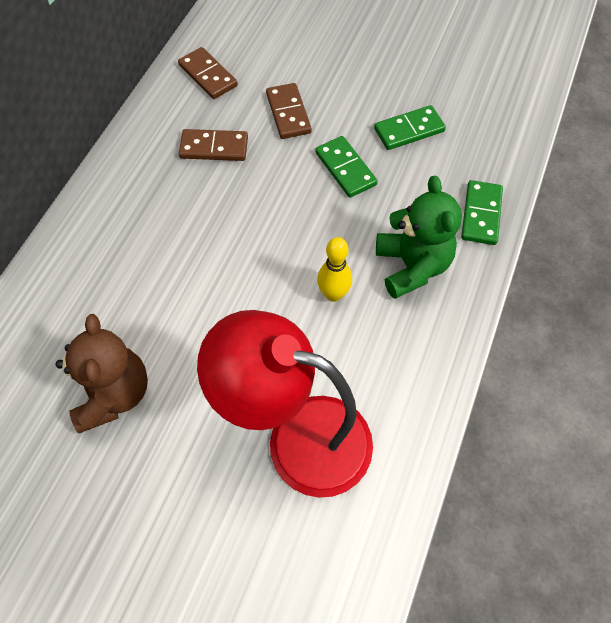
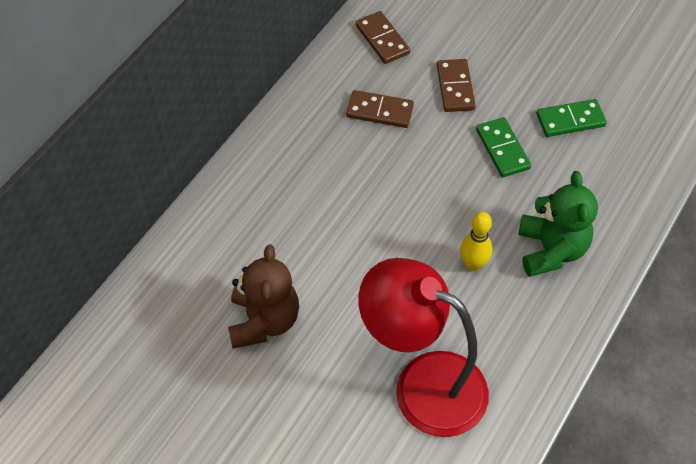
camera: 10 degrees right, 5 degrees down
(481, 214) = (626, 211): green domino -> none

